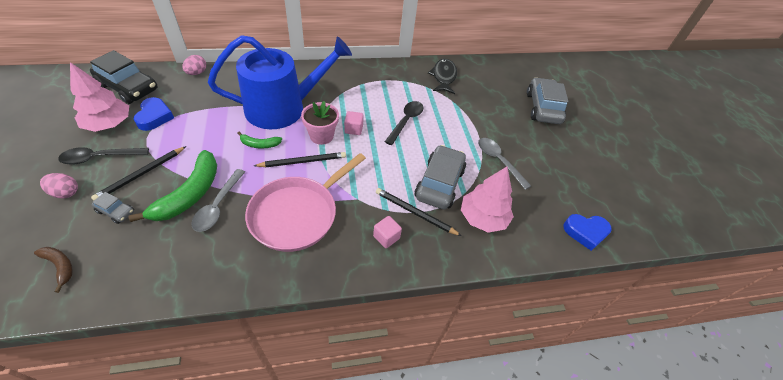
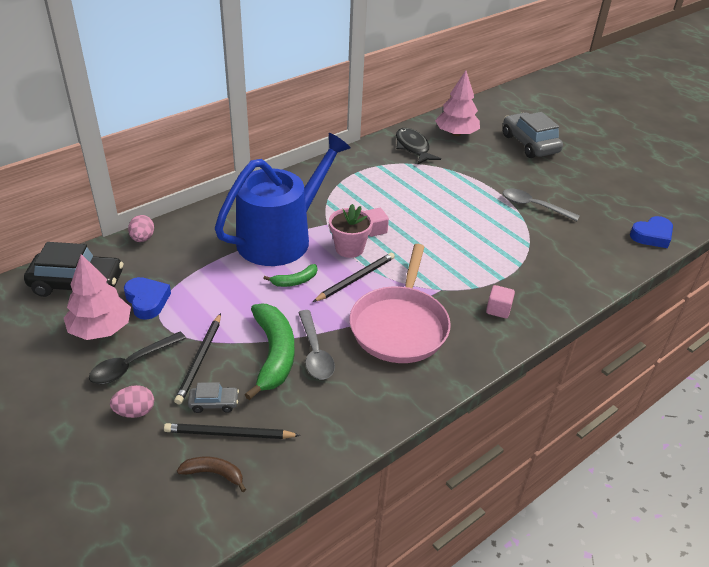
camera: 25 degrees left, 10 degrees down
(406, 121) = (417, 203): black spoon -> none
(415, 213) = (503, 279): black pencil -> black pencil (229, 434)
(439, 183) = (501, 246): grey car -> none
(483, 218) = (563, 259): pink tree -> pink tree (456, 133)

